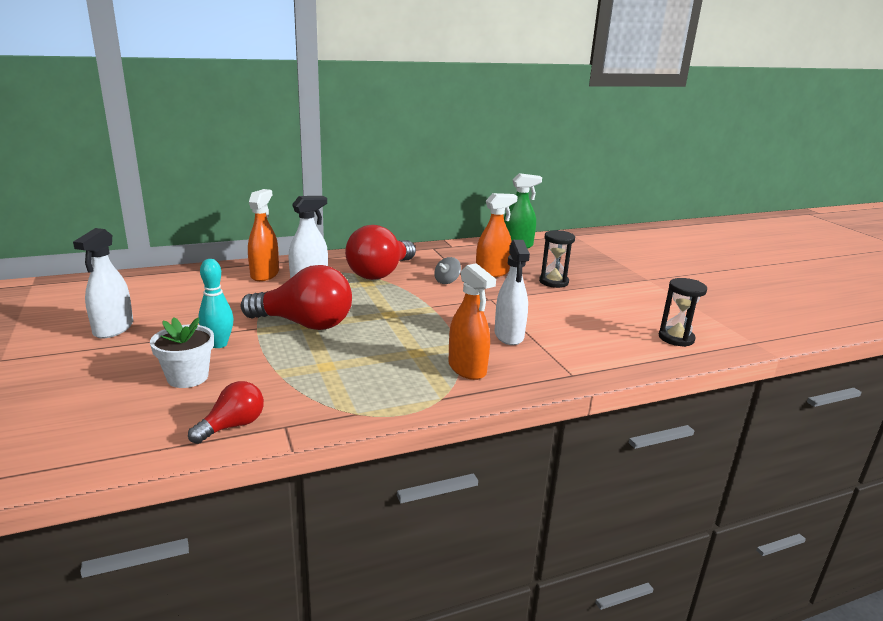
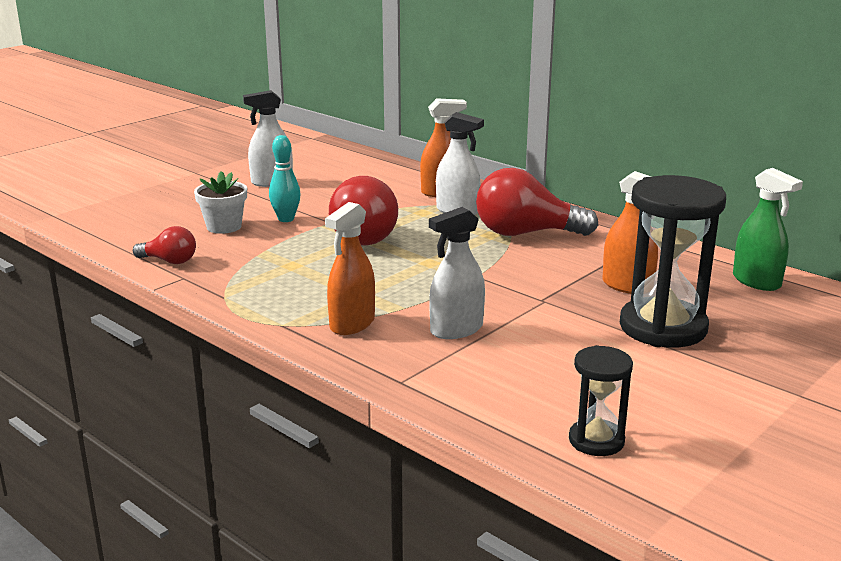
camera: 65 degrees right, 0 degrees up
(447, 281) = (558, 268): grey spinning top -> none
(553, 282) = (663, 327): black hourglass -> black hourglass, size x1.90

